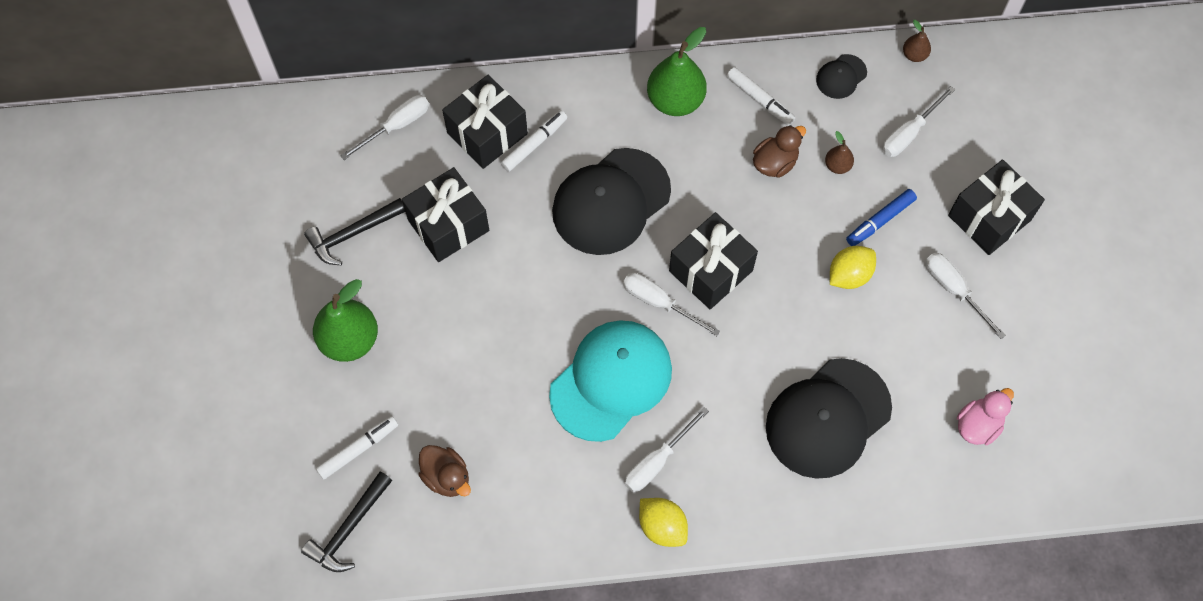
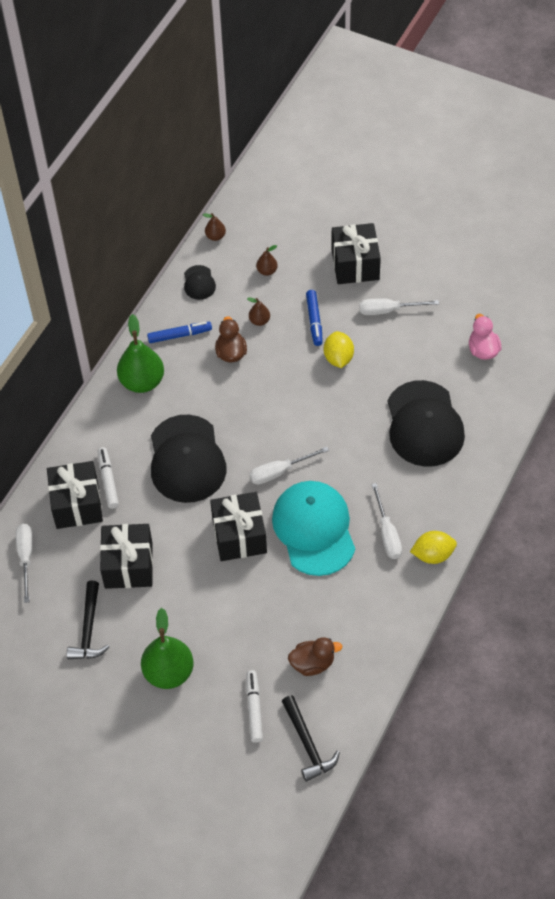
camera: 55 degrees left, 10 degrees down
(711, 271) = (279, 430): black gift -> black gift (239, 536)
(759, 100) = (179, 335): white marker -> blue marker
(909, 133) = (267, 271): white screwdriver -> brown pear

